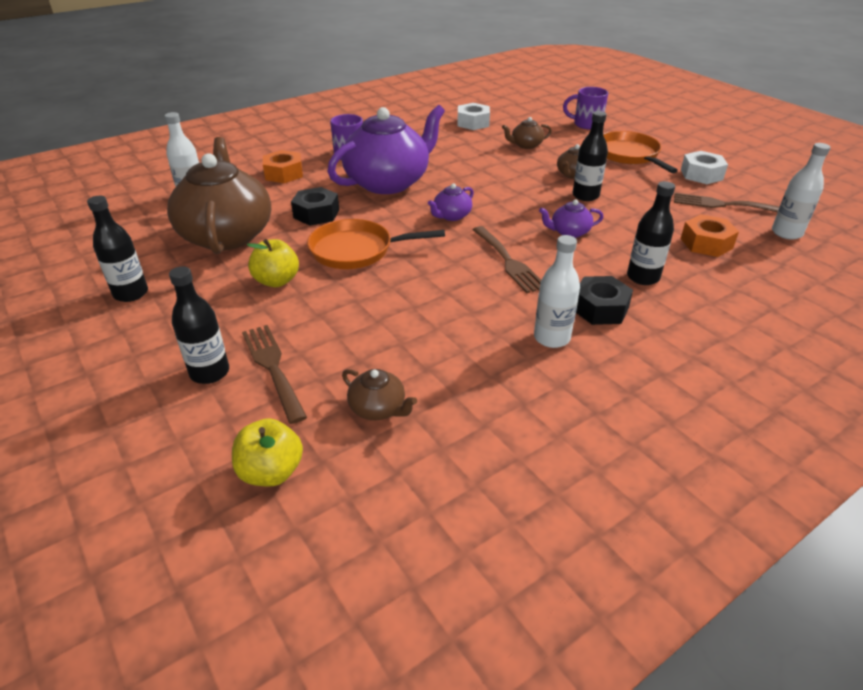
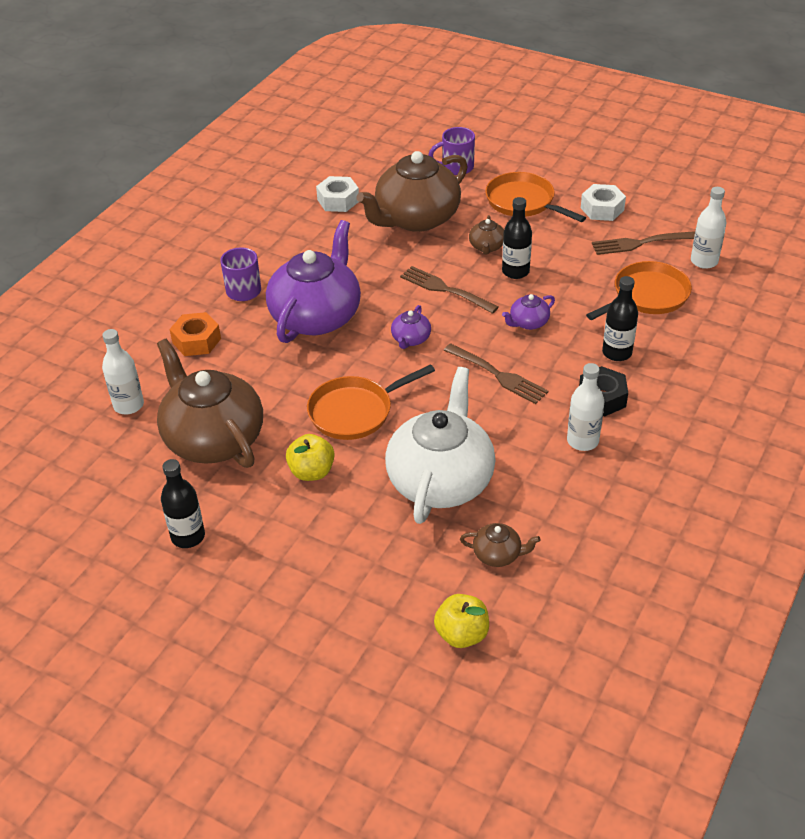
camera: 25 degrees left, 5 degrees up
(210, 372) = (339, 580): black bottle -> none
(273, 368) = (387, 555): brown fork -> brown fork (445, 289)
(316, 214) = (279, 382): black nut -> none
(381, 324) = (441, 480): none -> white teapot
(526, 145) = (416, 218): brown teapot -> brown teapot, size x2.38
(706, 243) = (647, 296): orange nut -> orange pan

